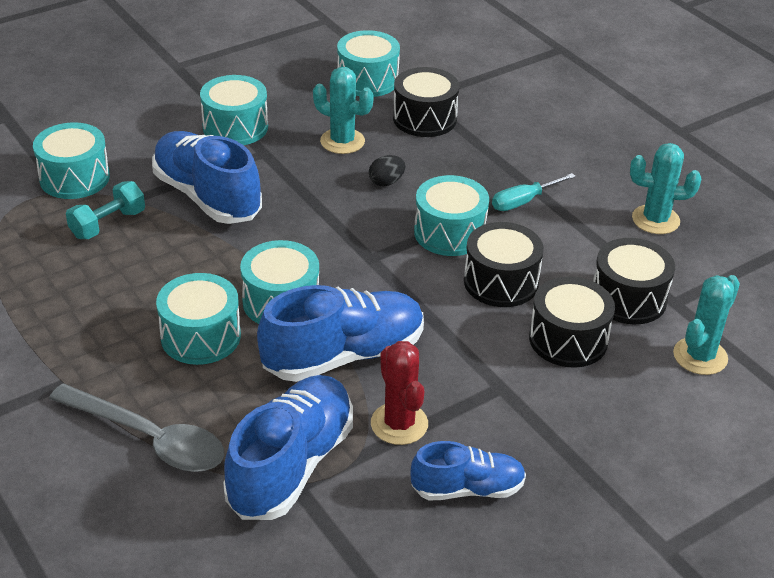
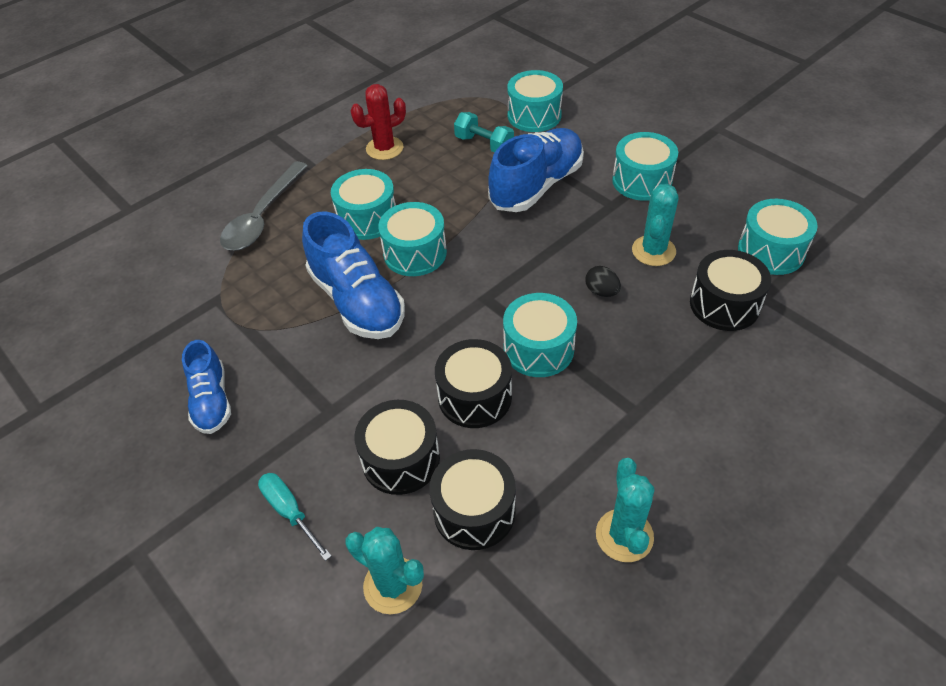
camera: 85 degrees right, 10 degrees up
(291, 465) = (238, 292): blue shoe -> none
(399, 424) = (282, 347): red cactus -> red cactus (384, 148)
(523, 202) = (611, 403): turquoise screwdriver -> turquoise screwdriver (289, 511)

